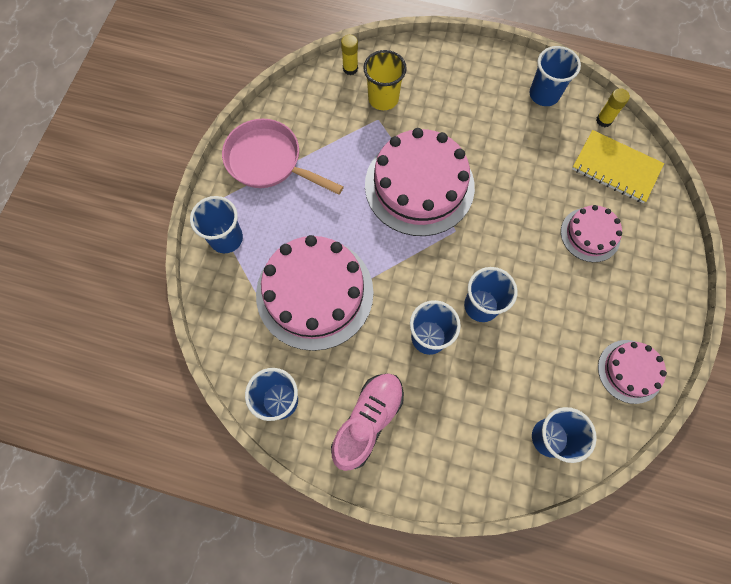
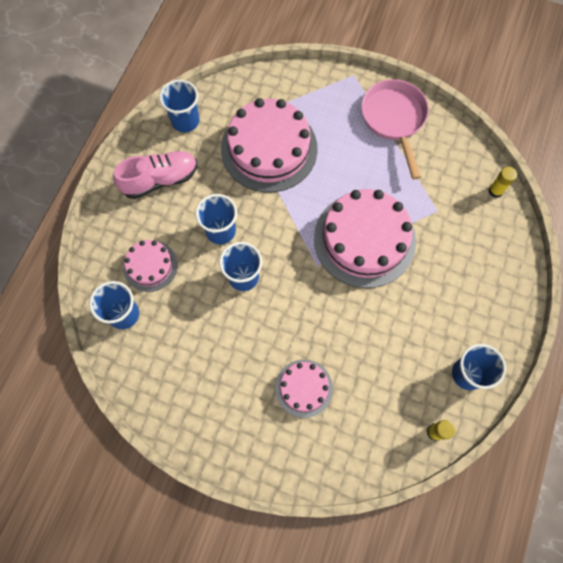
camera: 95 degrees right, 0 degrees up
(226, 238) = (322, 87): blue cup -> none
(268, 161) = (394, 119): pink pan -> pink pan turned 45 degrees counterclockwise
(368, 421) = (160, 180): pink shoe -> pink shoe turned 60 degrees counterclockwise
(383, 98) = (461, 217): yellow cup -> none
(615, 168) = (376, 431): yellow notebook -> none
(630, 371) = (168, 395): pink cake -> pink cake (150, 266)

